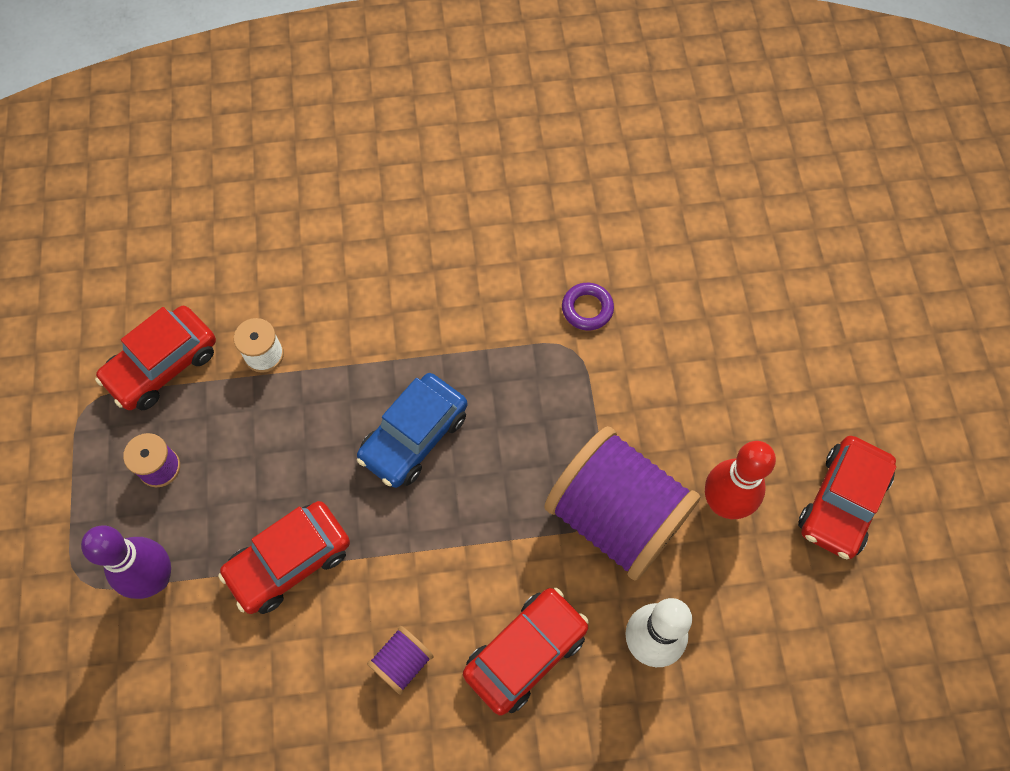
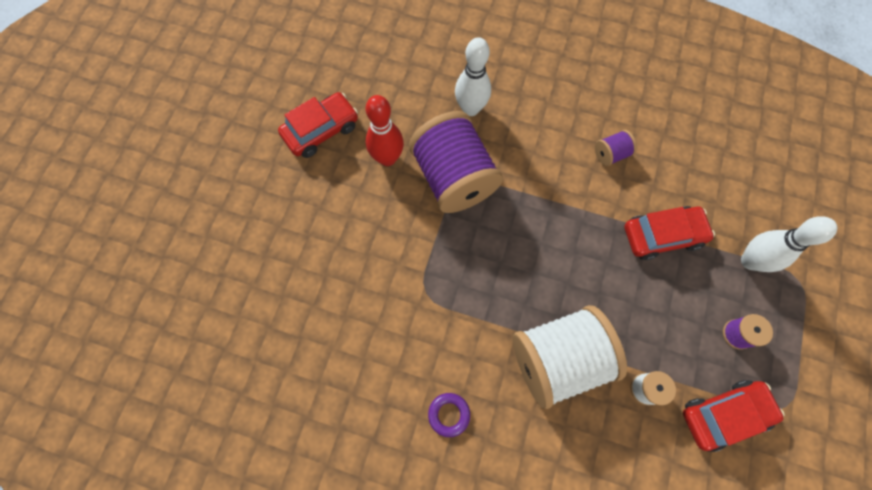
camera: 155 degrees left, 5 degrees up
(155, 578) = (750, 261): purple bowling pin -> white bowling pin
(379, 343) = (558, 359): none -> white spool
(414, 436) = (557, 280): blue car -> none
(525, 653) = (540, 131): red car -> none
(587, 309) = (400, 318): purple ring -> purple ring (449, 414)

